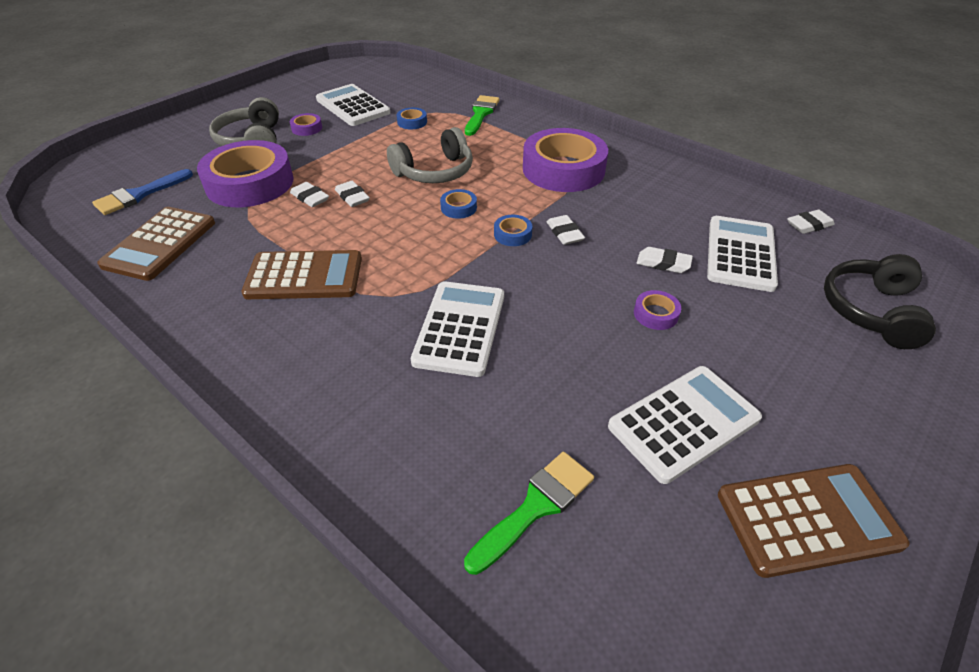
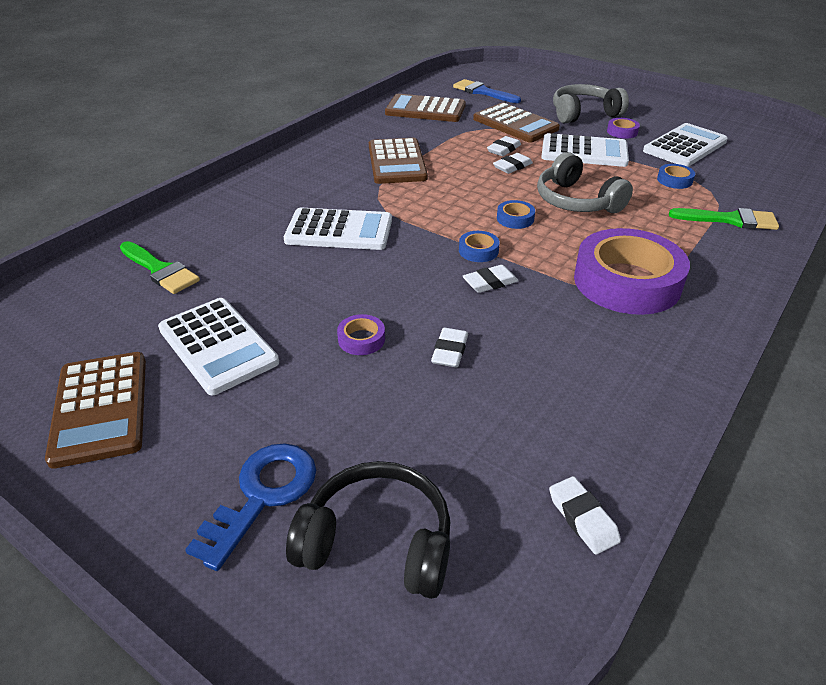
camera: 85 degrees right, 5 degrees down
(250, 183) = (515, 124): purple tape -> brown calculator
(740, 254) = (484, 422): white calculator -> white calculator (584, 152)
(860, 373) = (262, 495): none -> blue key

